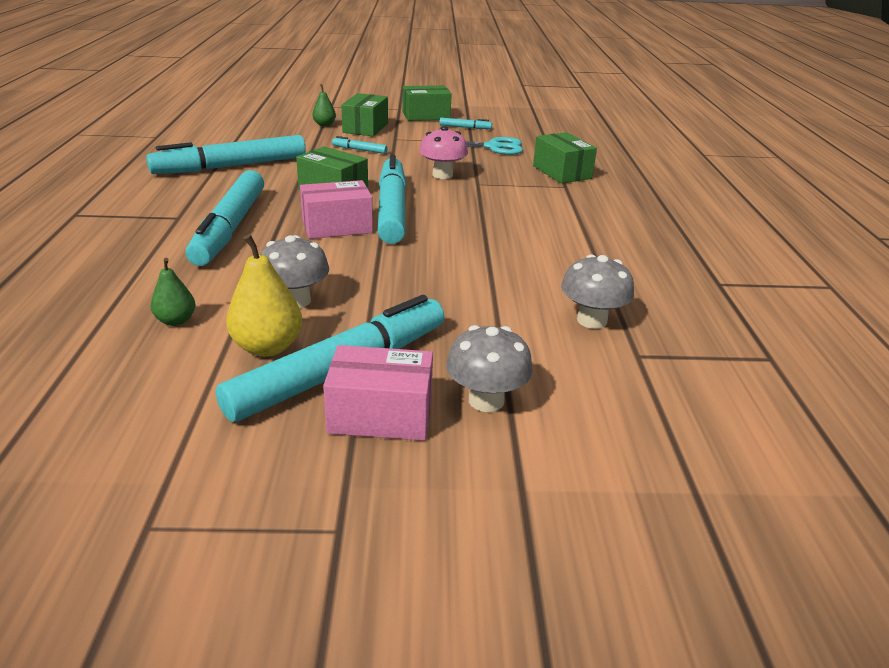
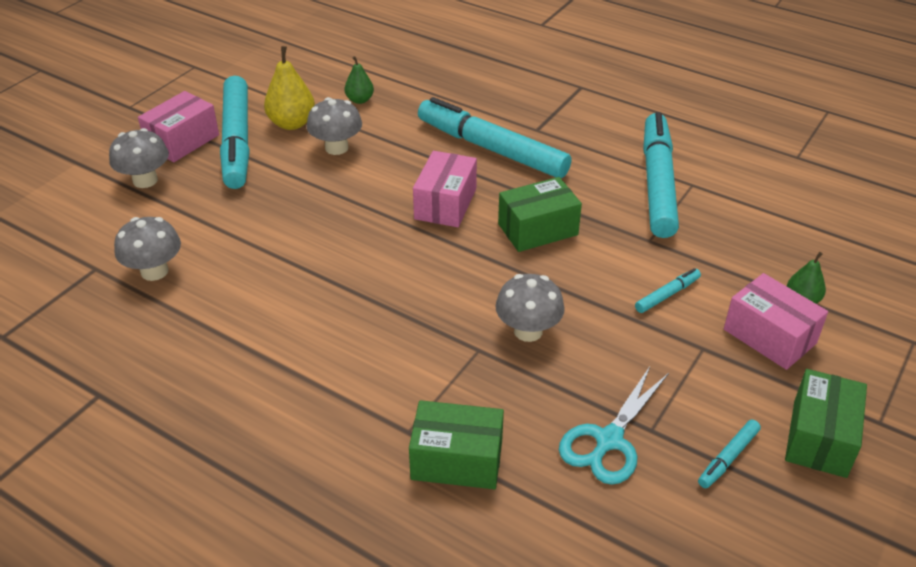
camera: 125 degrees right, 10 degrees up
(365, 128) = (769, 336): green box -> pink box
(392, 209) = (457, 250): turquoise marker -> none
(442, 175) = (528, 331): pink mushroom -> grey mushroom

